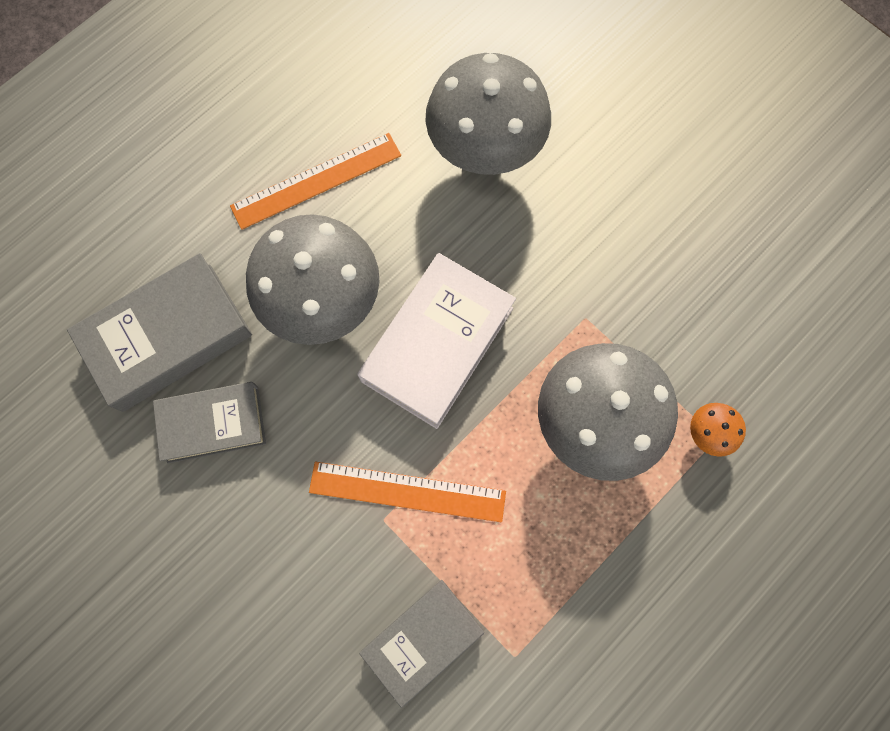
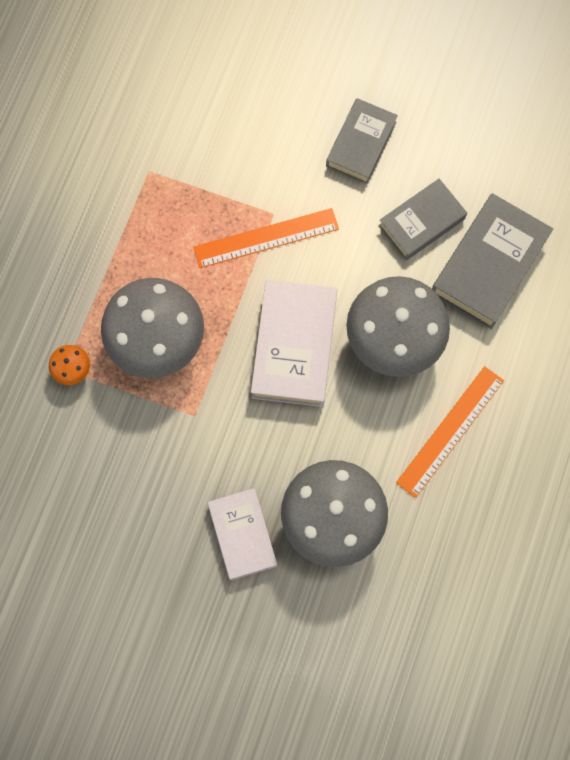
camera: 155 degrees right, 0 degrees up
(422, 640) = (212, 155): grey book -> grey book (361, 144)
(585, 174) = (242, 535): none -> white book

